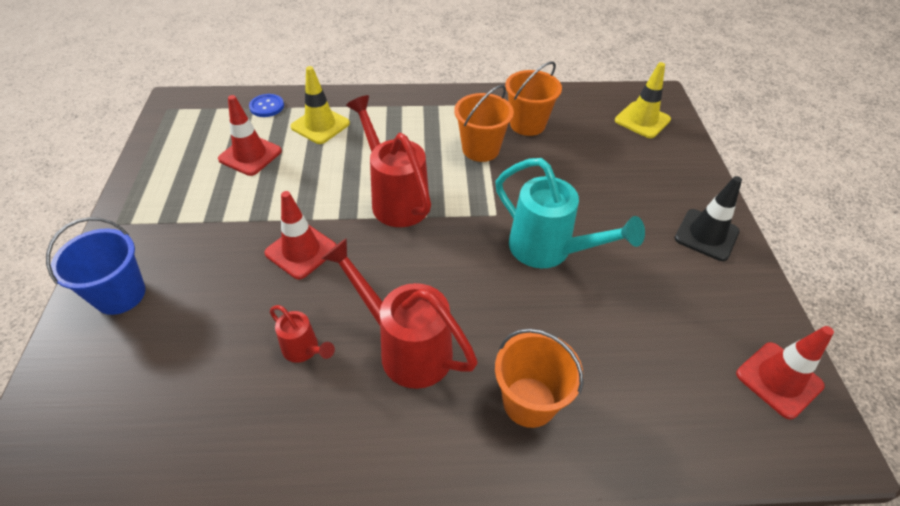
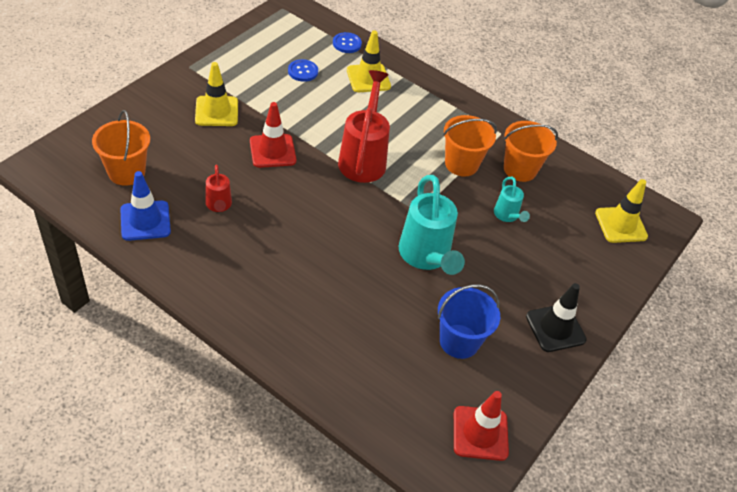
camera: 35 degrees right, 0 degrees up
(120, 295) = (156, 110): blue bucket -> blue bucket (459, 341)
(197, 250) = (216, 111): none -> yellow traffic cone
(235, 436) = (145, 221): none -> blue traffic cone
(250, 155) = (303, 71): red traffic cone -> blue button
(405, 347) = (273, 244): red watering can -> none
(529, 402) = (309, 322): orange bucket -> orange bucket (126, 172)
(564, 168) = (507, 216): none -> turquoise watering can

